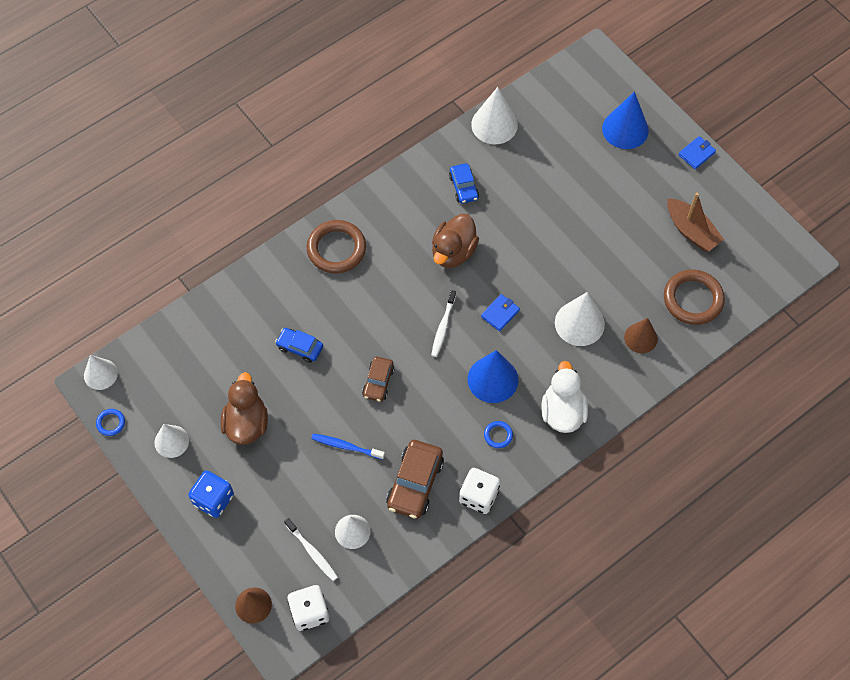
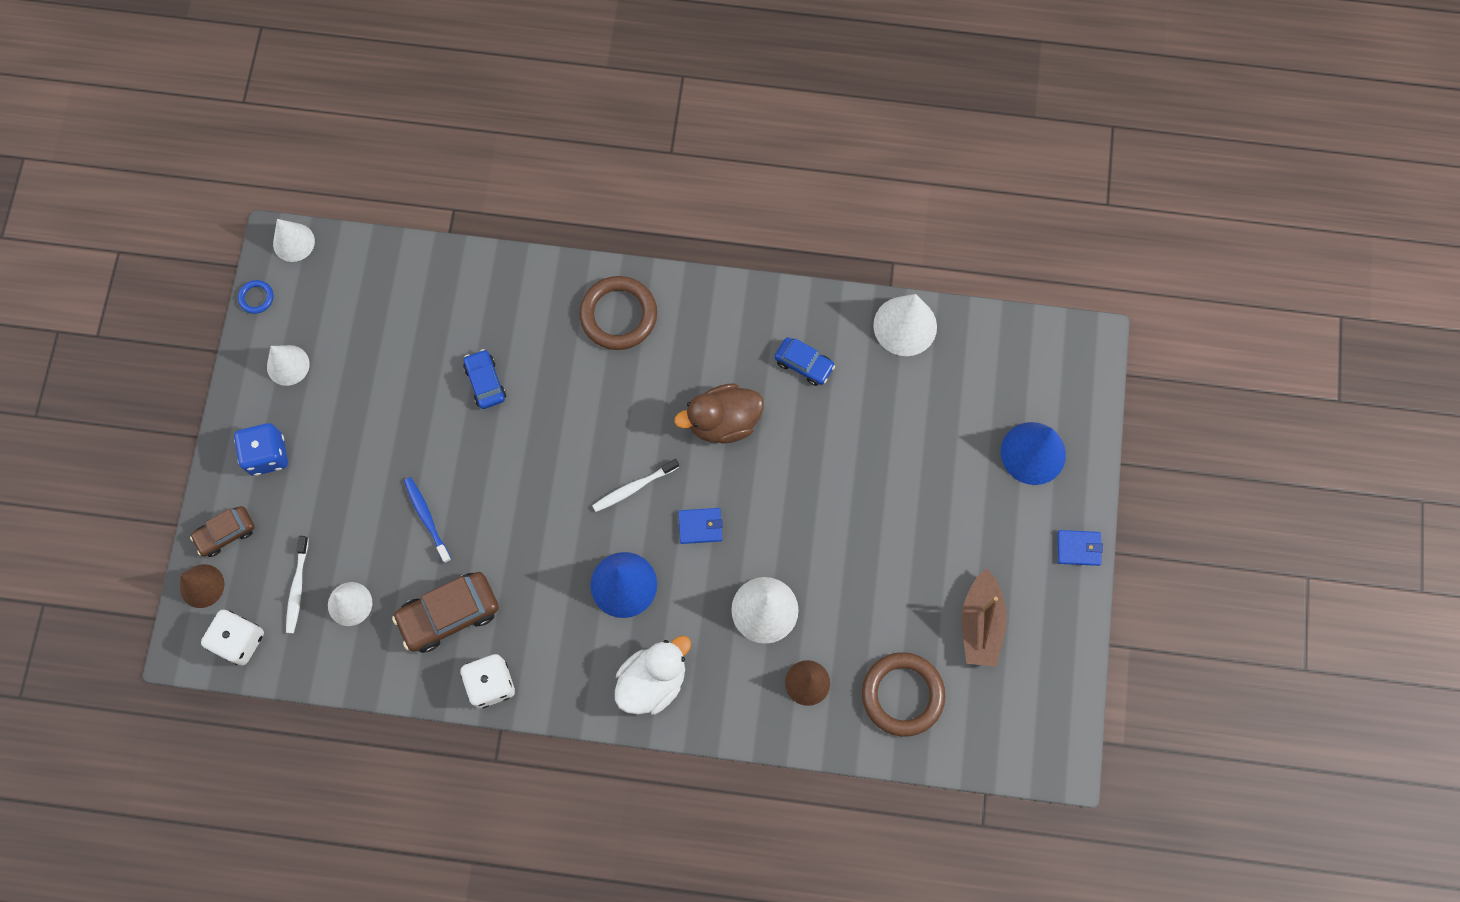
camera: 45 degrees right, 10 degrees up
(246, 423) = (366, 410): brown duck -> none
(378, 382) = (518, 484): brown car -> brown car (226, 533)
(463, 187) = (804, 364): blue car -> blue car turned 90 degrees counterclockwise
(498, 435) = (570, 643): blue ring -> none

